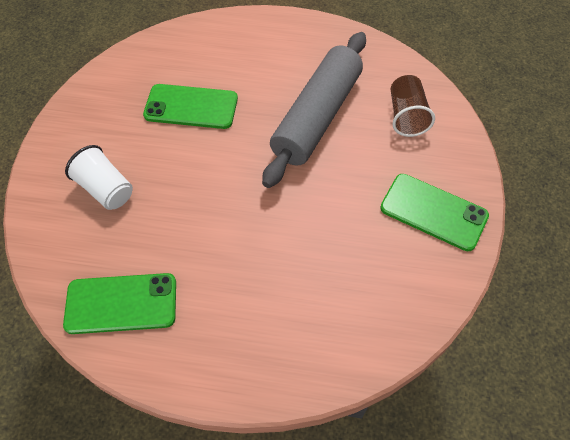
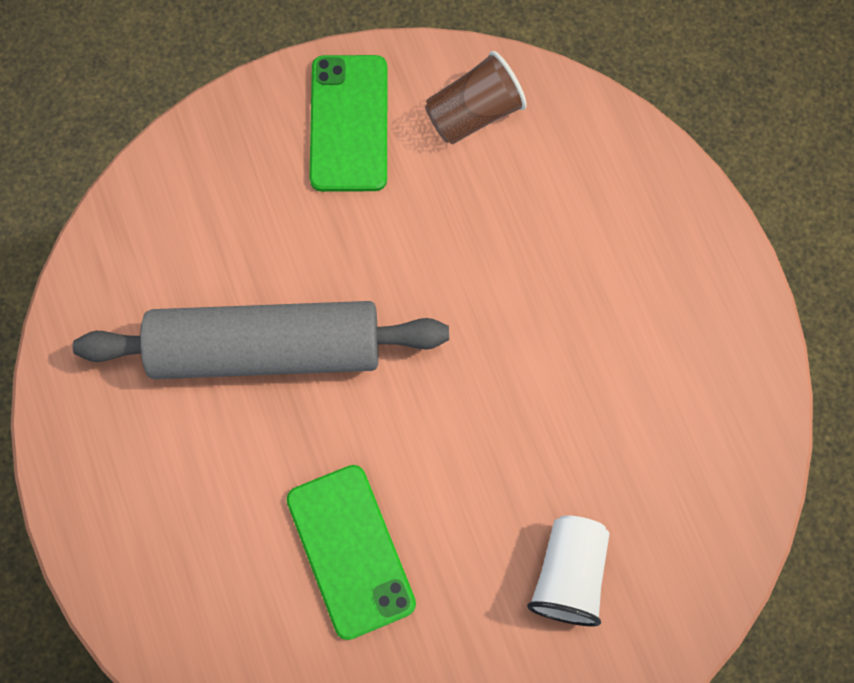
camera: 120 degrees left, 15 degrees up
(121, 304) = (709, 428): green phone -> none
(406, 116) = (196, 224): brown cup -> brown cup (473, 113)

